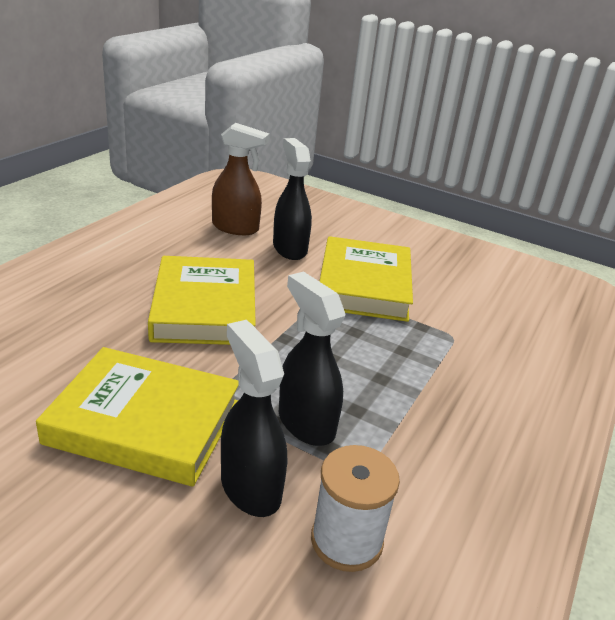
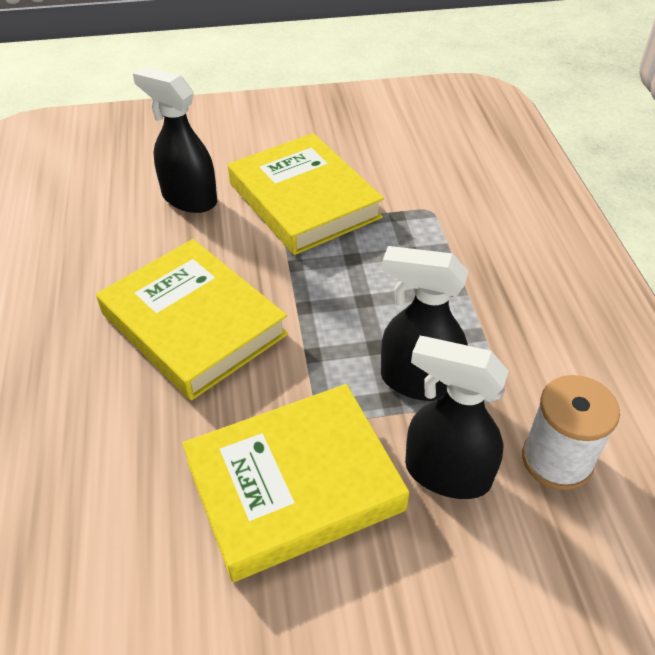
camera: 35 degrees left, 15 degrees up
(236, 228) = (104, 205): brown spray bottle -> none

